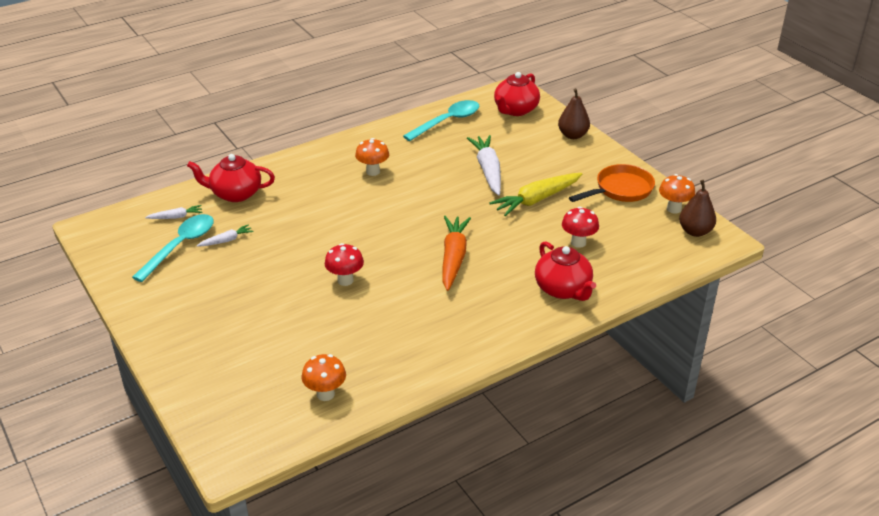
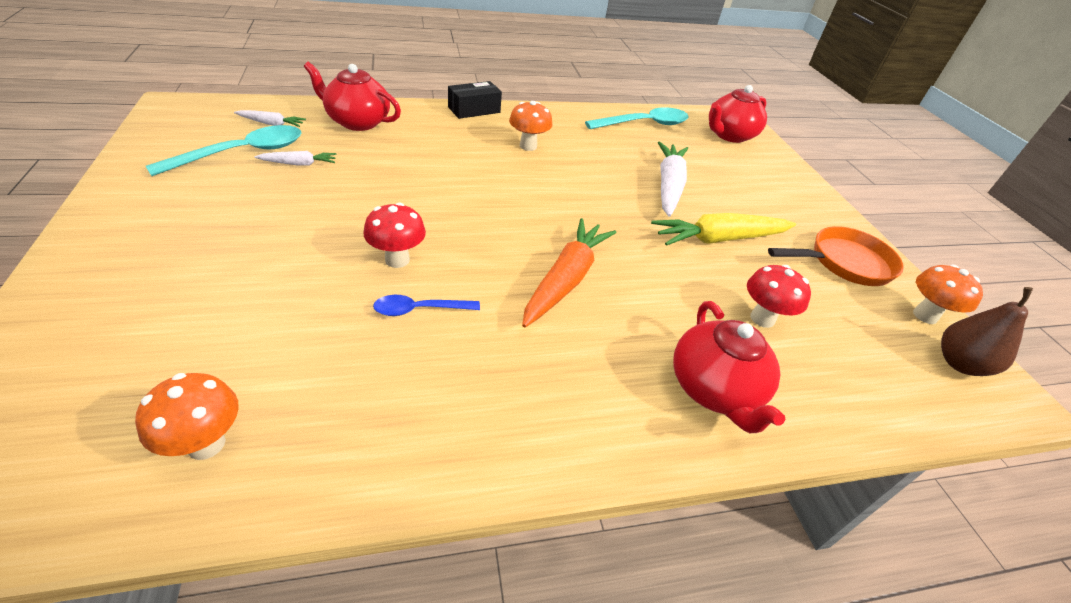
camera: 15 degrees right, 5 degrees up
(312, 153) = (474, 110): none -> black box
(380, 303) = (420, 309): none -> blue spoon
(573, 135) = (792, 179): brown pear -> none

